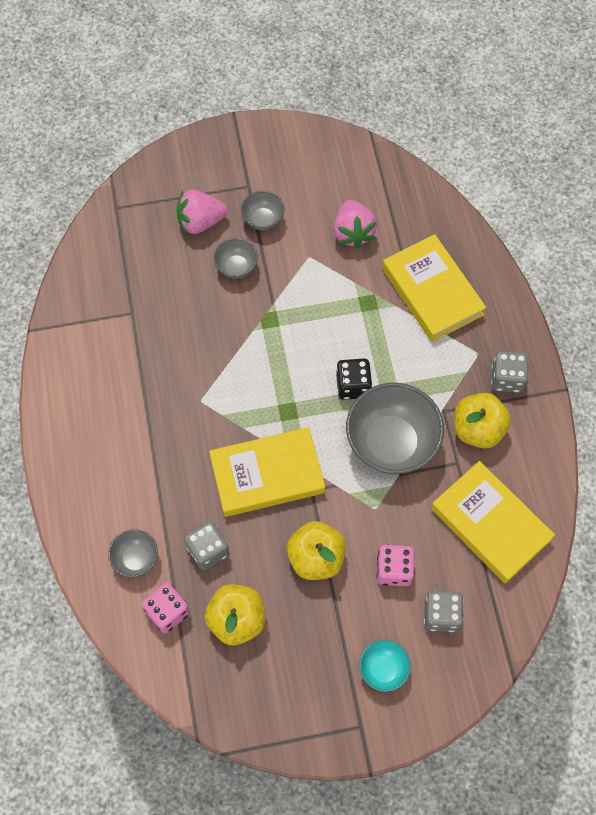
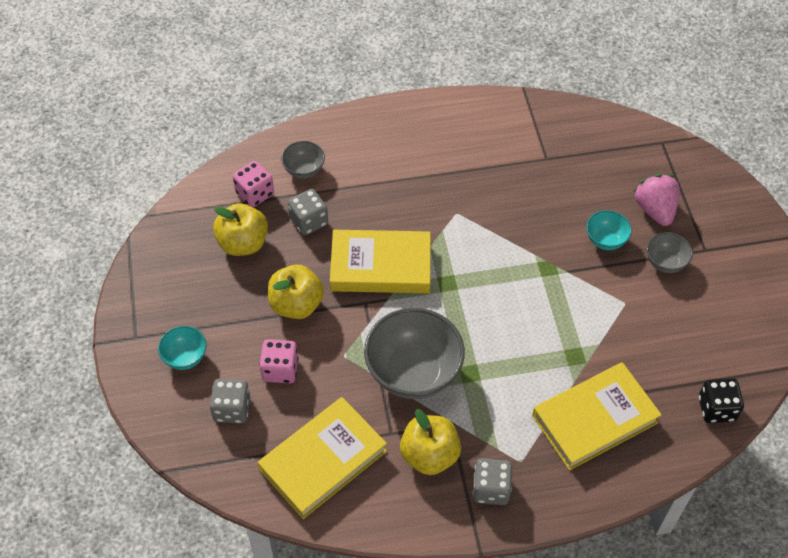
camera: 90 degrees right, 10 degrees down
(236, 267) = (605, 240): grey bowl -> turquoise bowl
(267, 475) = (380, 266): yellow book -> yellow book turned 75 degrees counterclockwise
(353, 233) = (660, 344): pink strawberry -> none
(353, 386) = (477, 340): black dice -> black dice (716, 408)

